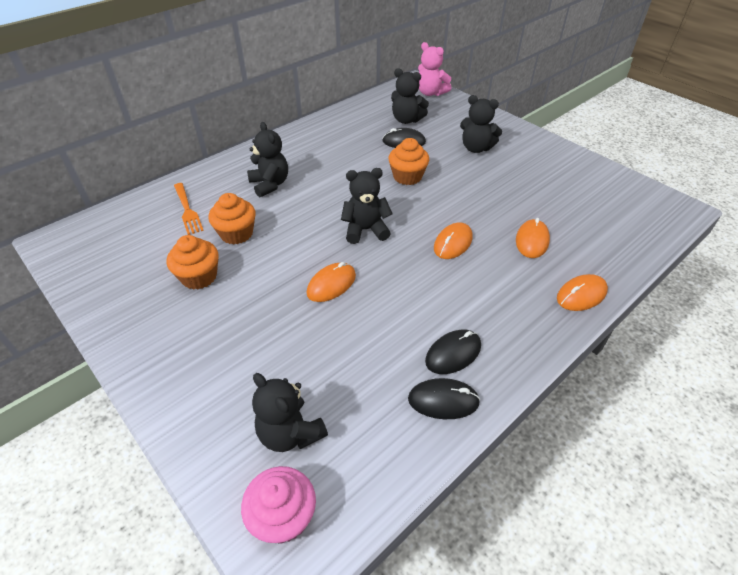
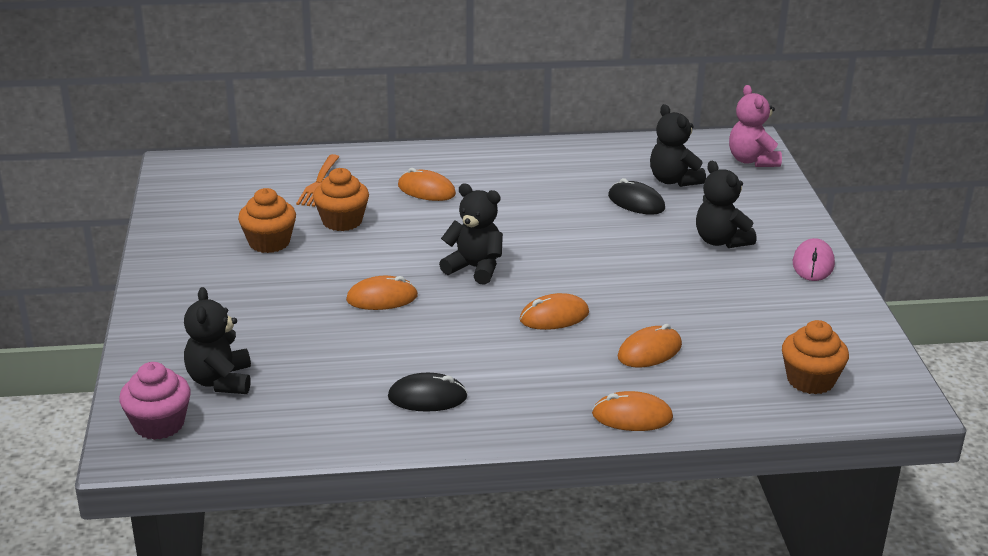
camera: 35 degrees right, 15 degrees down
(270, 184) = (426, 190): black teddy bear -> orange mouse
(407, 176) = (590, 238): orange cupcake -> orange cupcake (810, 380)
(443, 400) = (372, 422): black mouse -> none
(535, 143) = (813, 264): none -> pink mouse

